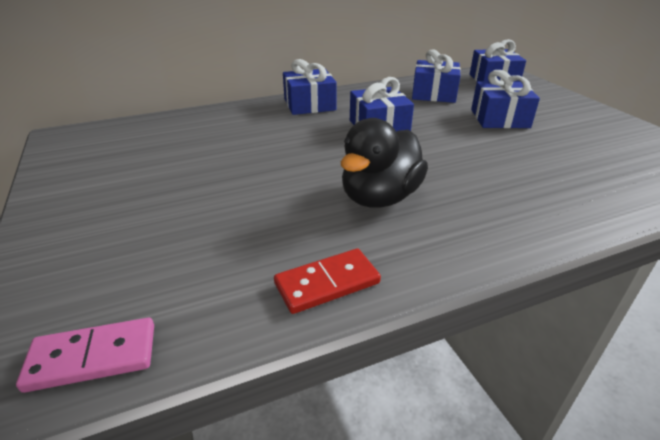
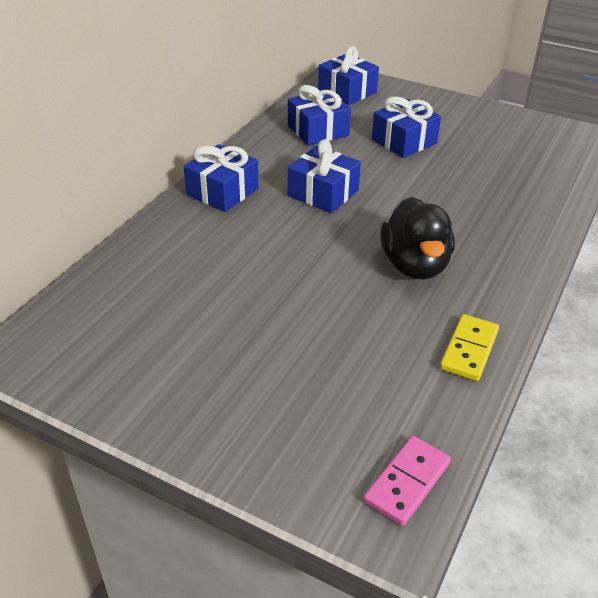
camera: 40 degrees left, 5 degrees up
(327, 283) = (469, 350): red domino -> yellow domino

